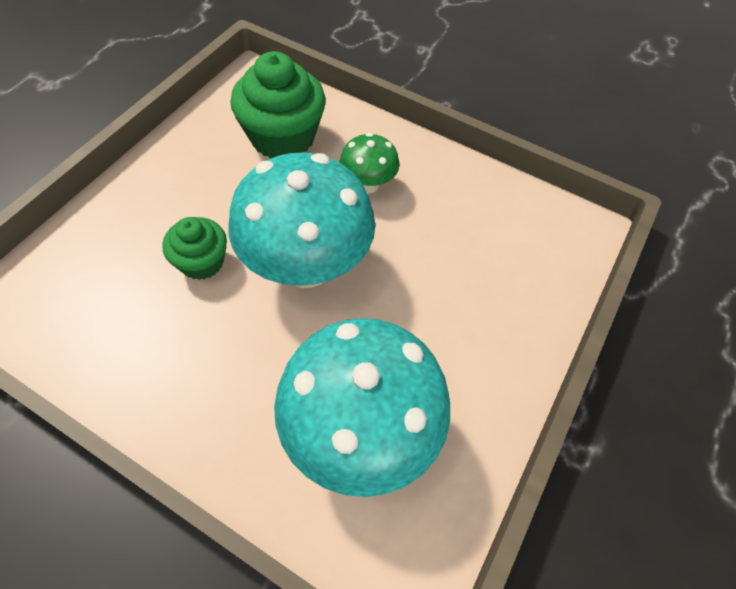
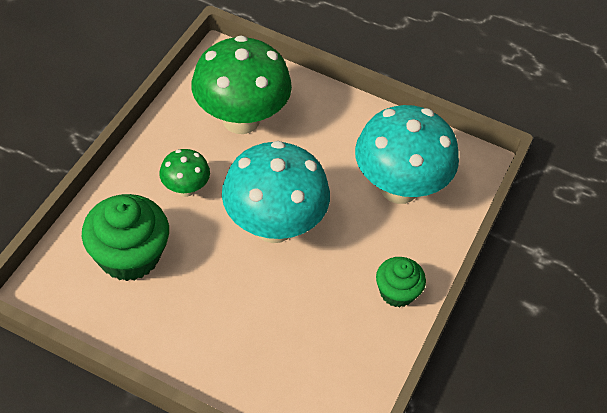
camera: 95 degrees left, 5 degrees down
(202, 262) = (277, 298): green cupcake -> green cupcake (397, 292)
(477, 242) = (241, 119): none -> green mushroom

